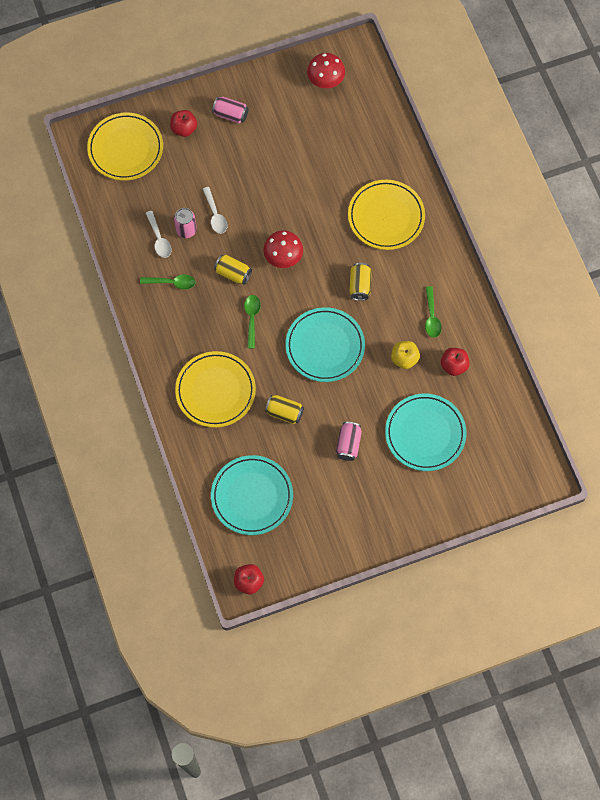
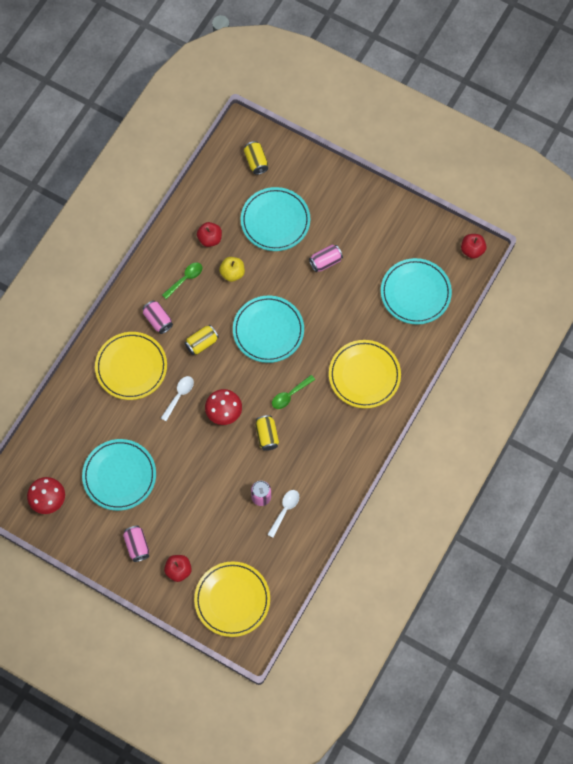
camera: 130 degrees left, 0 degrees up
(172, 283) = (311, 472): green spoon -> none
(215, 215) = (231, 486): white spoon -> white spoon (179, 396)
(284, 412) = (339, 319): yellow can -> yellow can (256, 162)
(299, 142) = (119, 476): none -> turquoise plate
(411, 267) = (158, 320): none -> pink can

